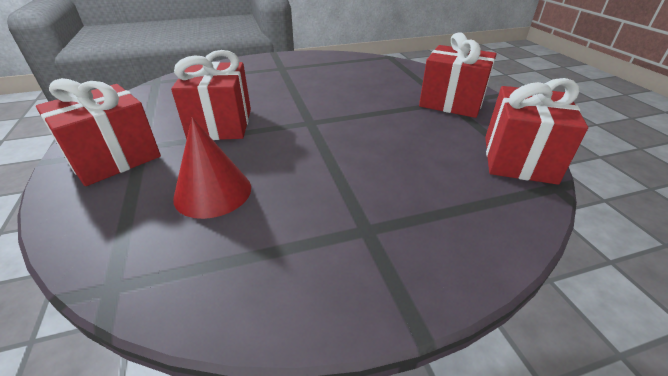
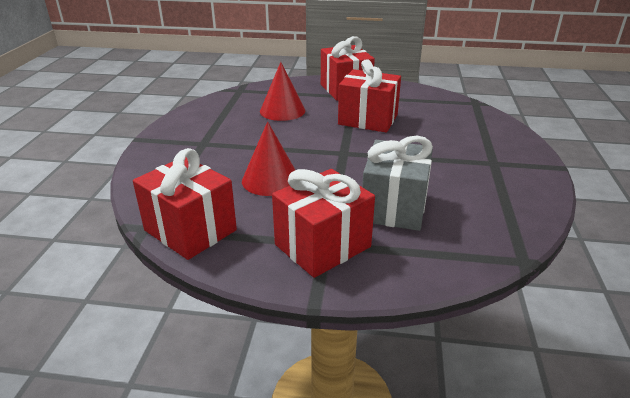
camera: 115 degrees right, 5 degrees down
(378, 89) = (394, 207): none -> grey gift
(398, 145) = (270, 180): none -> red cone

